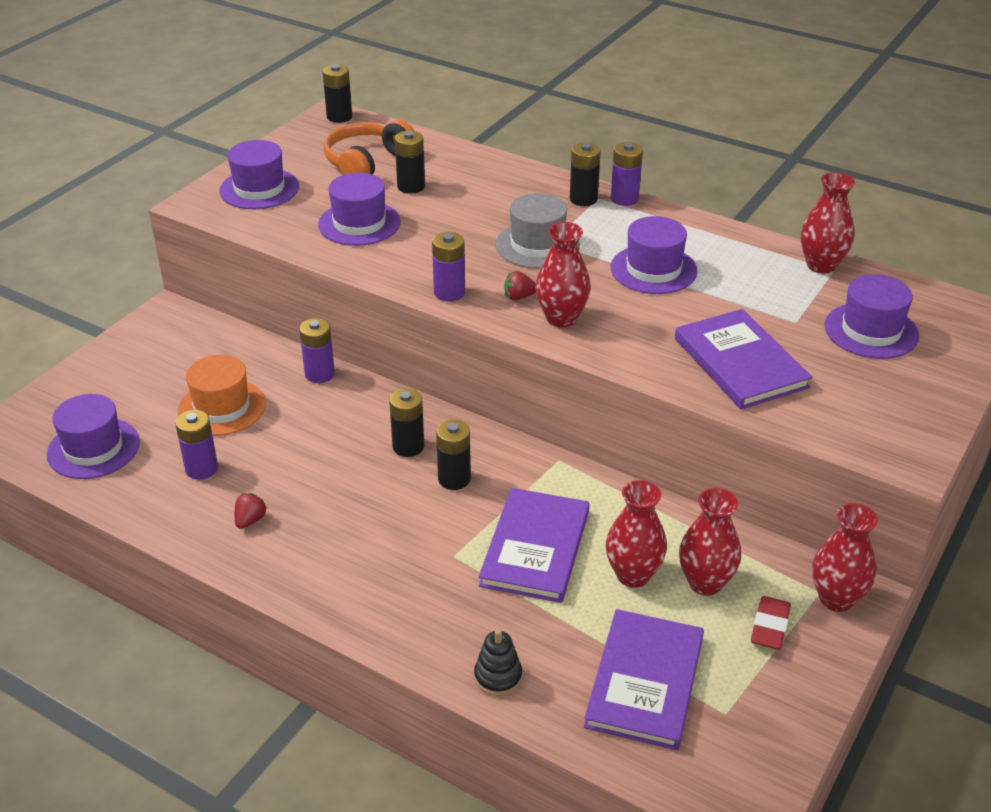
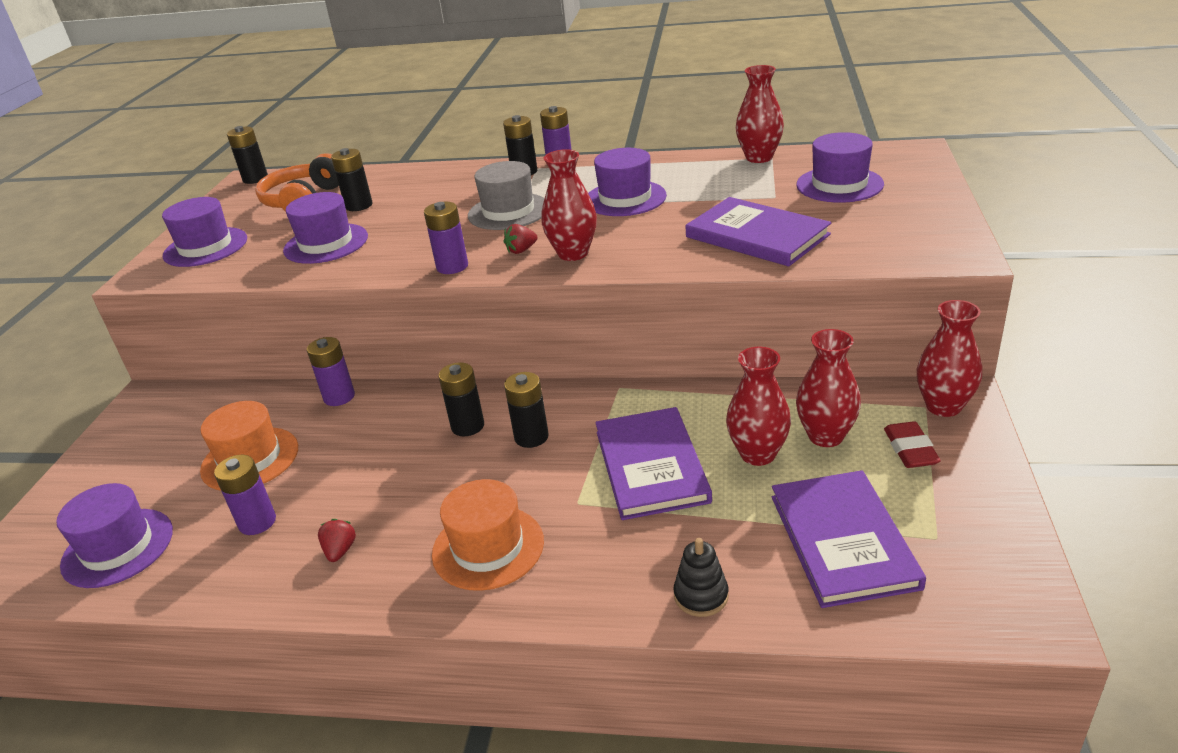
camera: 20 degrees left, 5 degrees down
(361, 565) = (488, 547): none -> orange hat

